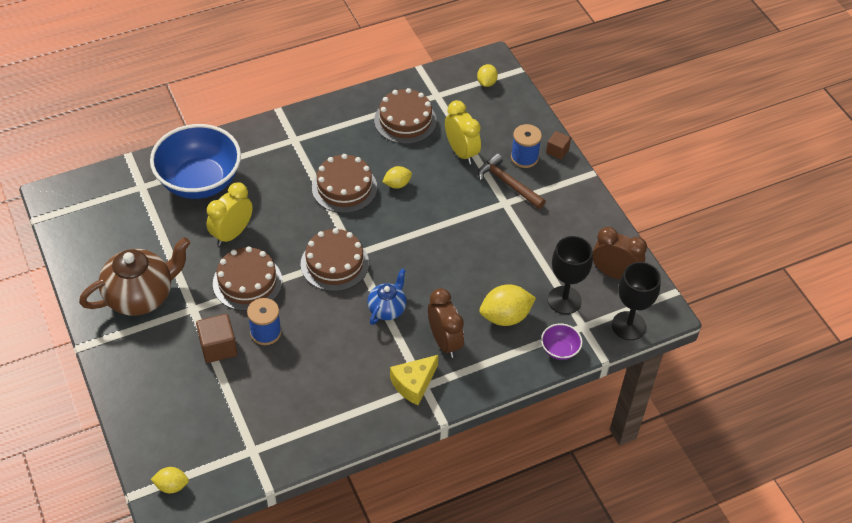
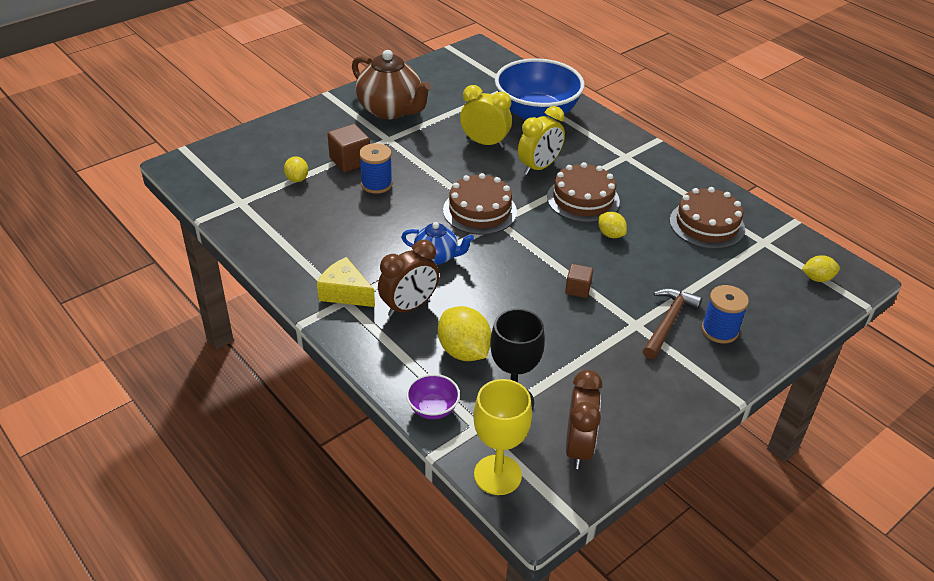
camera: 75 degrees right, 10 degrees down
(171, 486) = (195, 165): yellow lemon -> yellow lemon (297, 179)
(247, 282) = (431, 162): brown cake -> none
(461, 152) = (690, 275): yellow clock -> yellow clock (539, 167)
(557, 151) = (752, 360): brown cube -> brown cube (578, 289)
(628, 326) = (497, 475): black goblet -> yellow goblet

